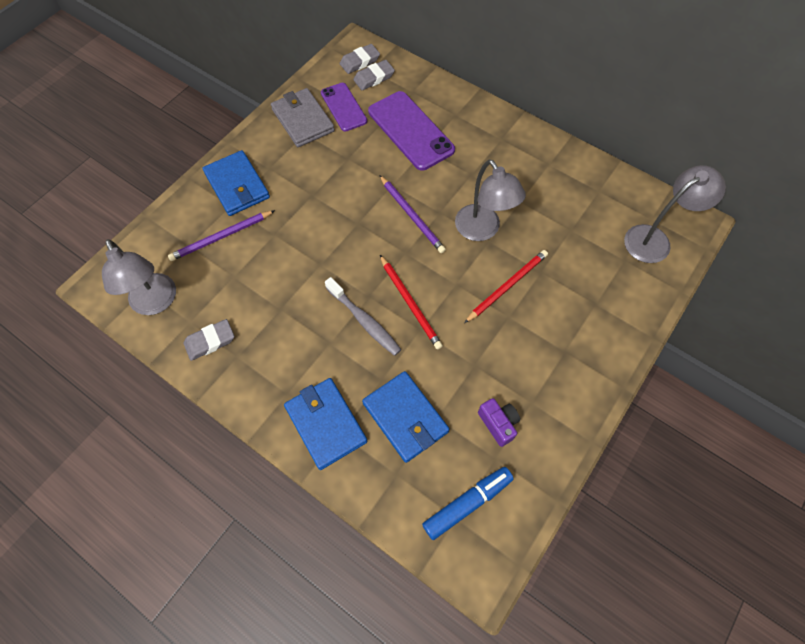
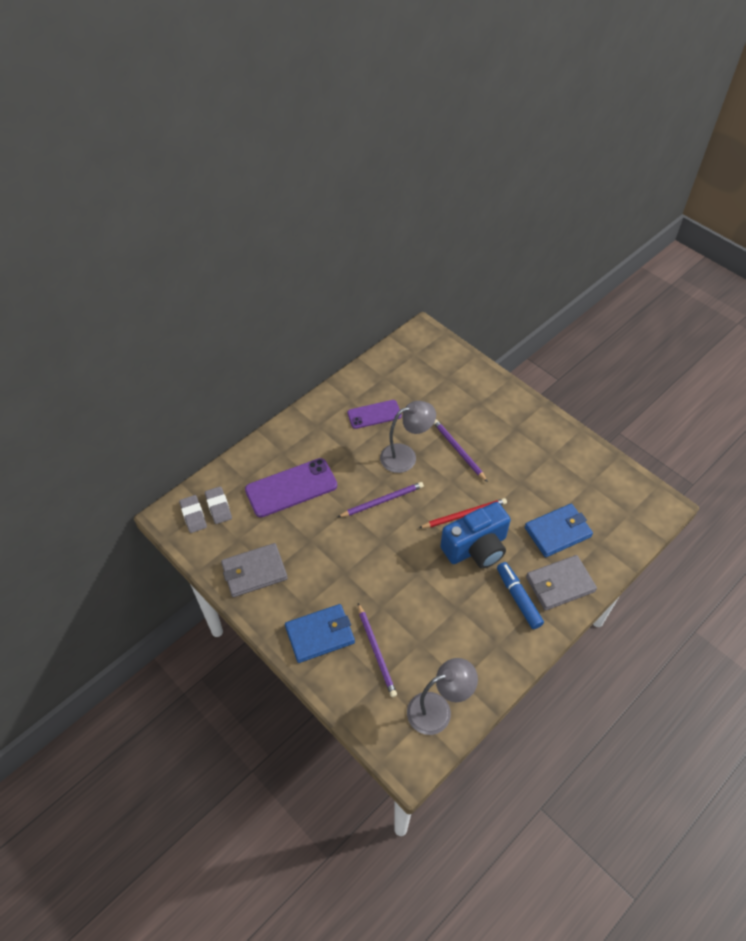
camera: 80 degrees left, 10 degrees down
(210, 341) = (482, 665): grey eraser -> none
(326, 424) = (560, 584): blue wallet -> grey wallet
(343, 107) = (248, 536): purple phone -> purple phone (374, 414)
(364, 321) = (476, 548): grey toothbrush -> blue camera
(467, 503) = (620, 505): blue marker -> blue marker (518, 598)
(498, 424) = (565, 477): purple camera -> none
(507, 286) = (458, 450): red pencil -> purple pencil
(654, 239) = (432, 357): grey lamp -> none

